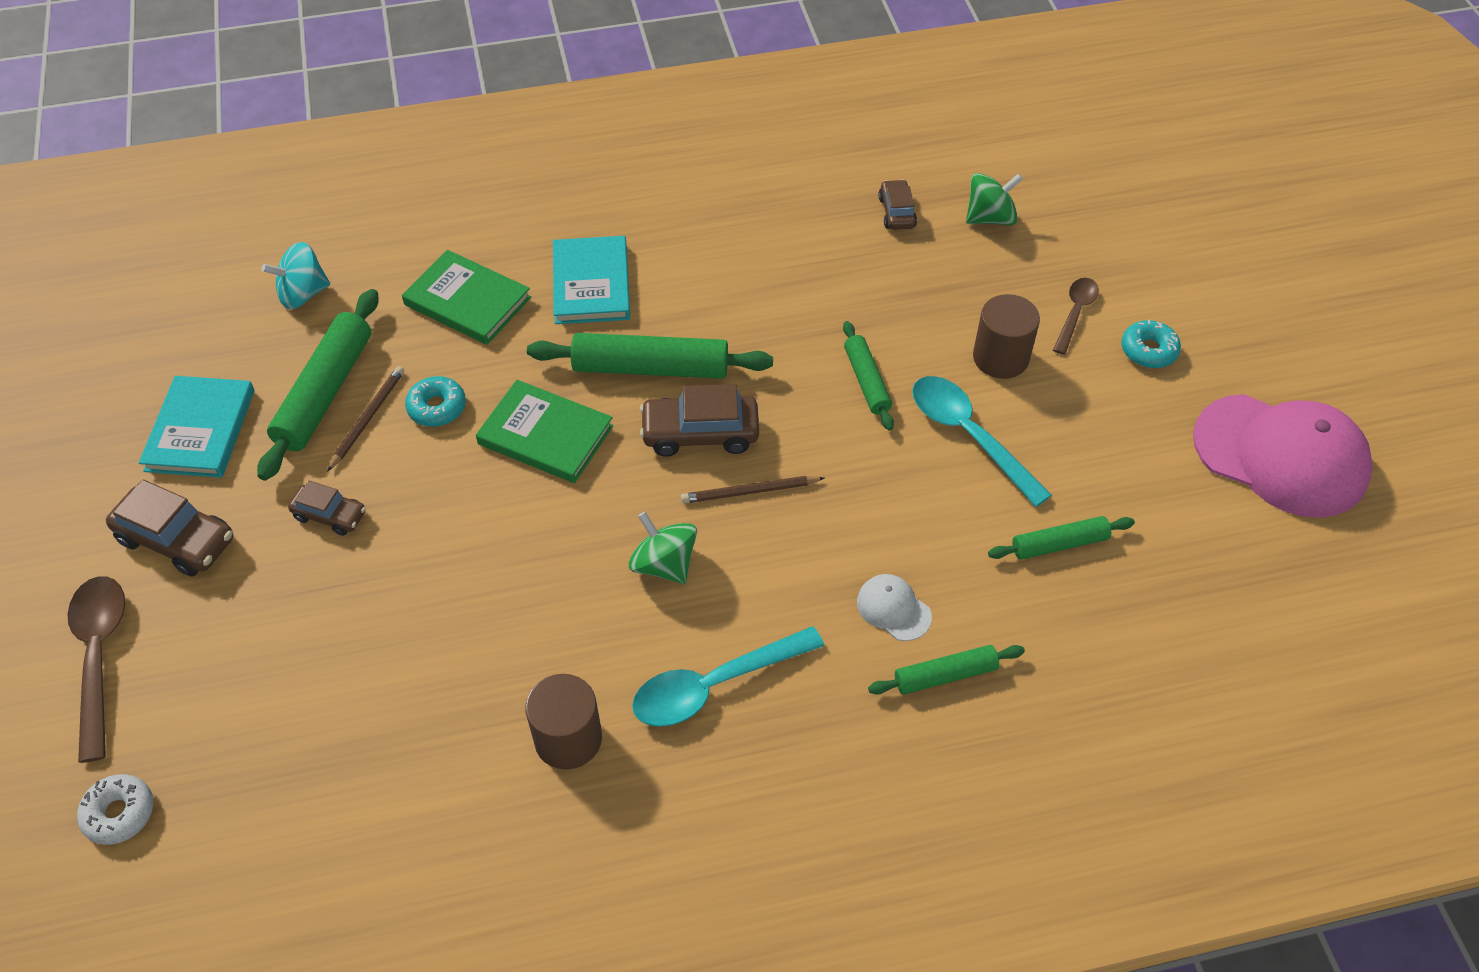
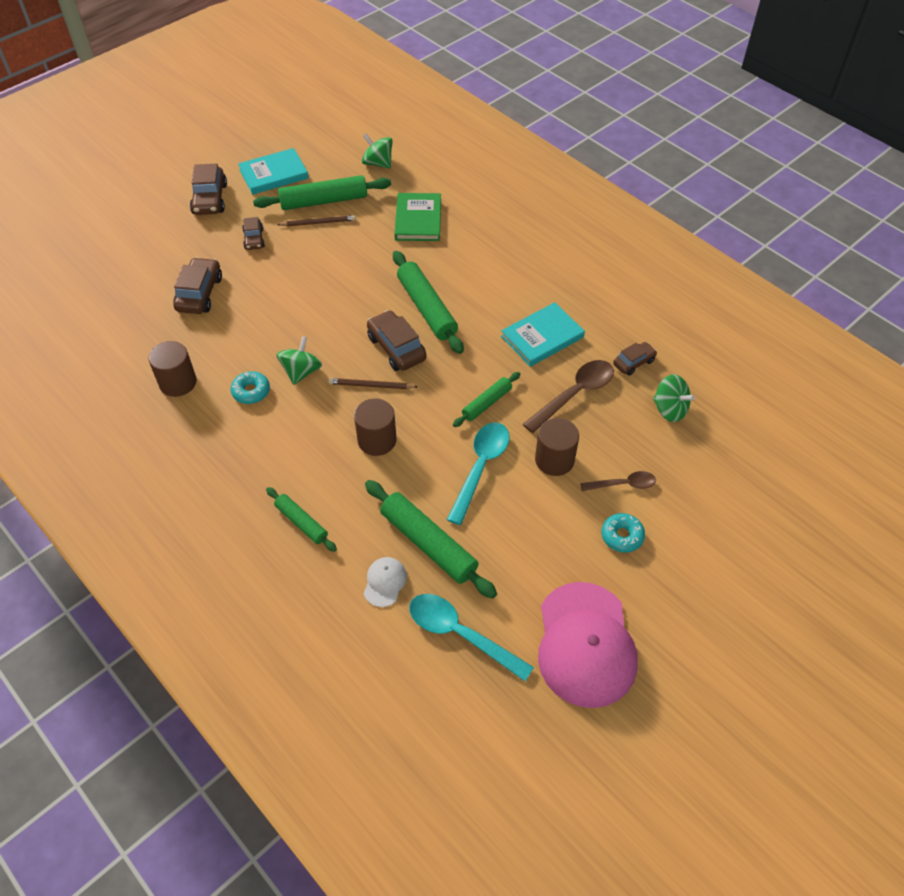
camera: 60 degrees right, 0 degrees up
(99, 657) = (137, 209): brown spoon -> brown spoon (574, 394)
(119, 813) = (66, 255): white donut -> none
(303, 294) = (378, 163): turquoise spinning top -> green spinning top
(392, 637) = (199, 293): none -> brown car
(437, 407) = (342, 242): turquoise donut -> turquoise donut (251, 391)
(545, 435) = (353, 289): green book -> none
(591, 284) = (467, 259): turquoise book -> turquoise book (542, 337)
(715, 685) = (239, 425): turquoise spoon -> turquoise spoon (460, 634)
(749, 492) = (371, 385): brown pencil -> brown pencil turned 45 degrees counterclockwise
(853, 527) = (377, 440): none -> brown cylinder
(893, 609) = (332, 481): white cap -> white cap (385, 582)
(1059, 544) = (428, 544): green rolling pin -> green rolling pin, size x1.74

